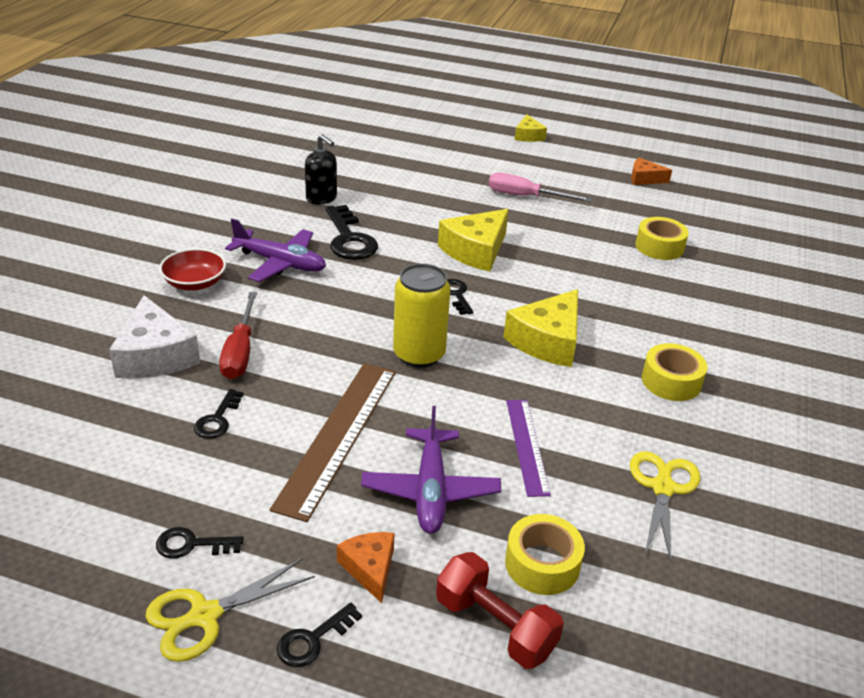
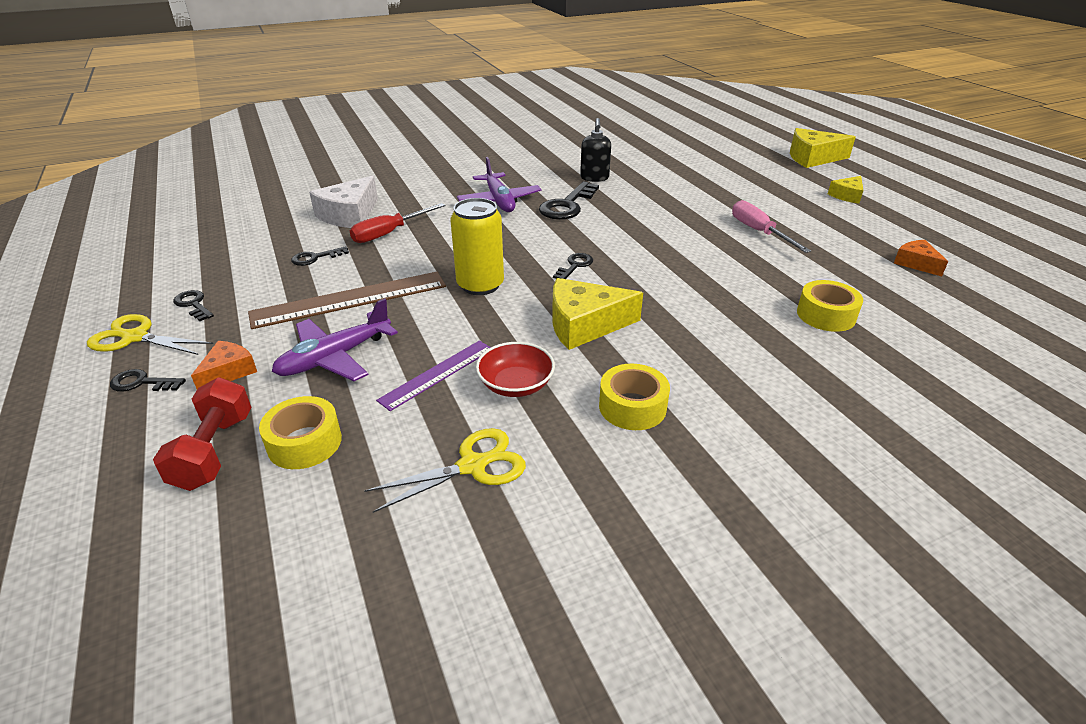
camera: 50 degrees right, 0 degrees up
(195, 283) = (435, 191): red bowl -> red bowl (516, 384)
(476, 251) = (644, 247): yellow cheese -> yellow cheese (812, 158)

